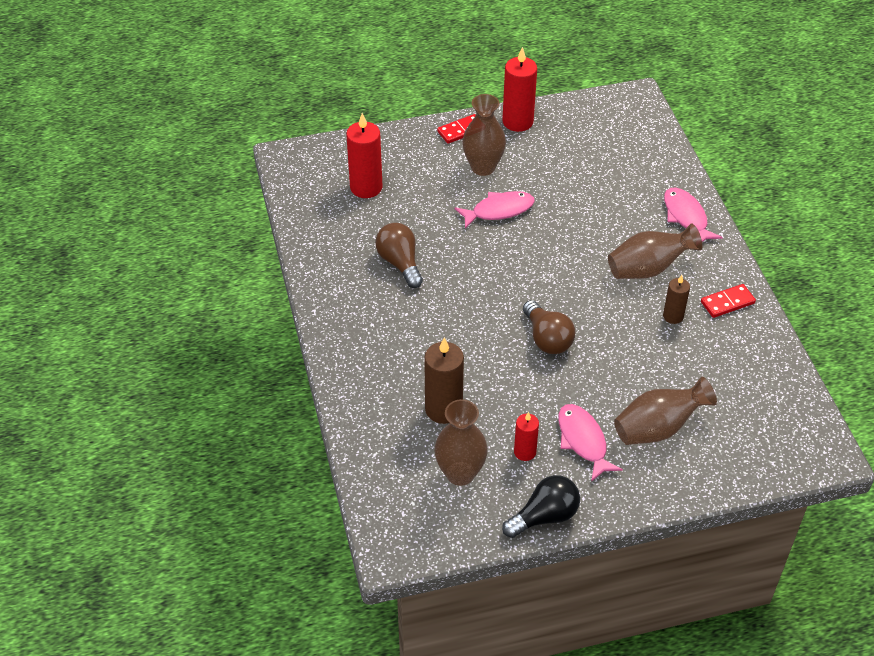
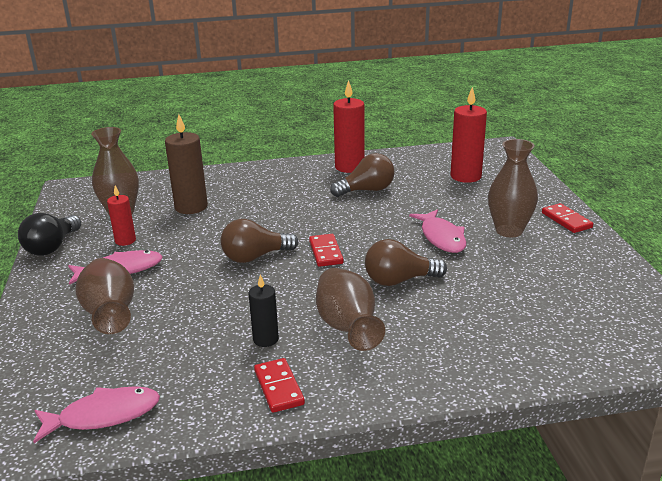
camera: 95 degrees right, 20 degrees down
(517, 122) = (597, 253): red candle -> red candle (349, 167)
(533, 288) = (325, 252): none -> red domino
(544, 516) = (52, 247): black light bulb -> black light bulb turned 45 degrees clockwise
(575, 239) = (399, 280): none -> brown light bulb
(673, 316) = (265, 339): brown candle -> black candle
(686, 217) = (444, 368): pink fish -> pink fish (103, 415)

